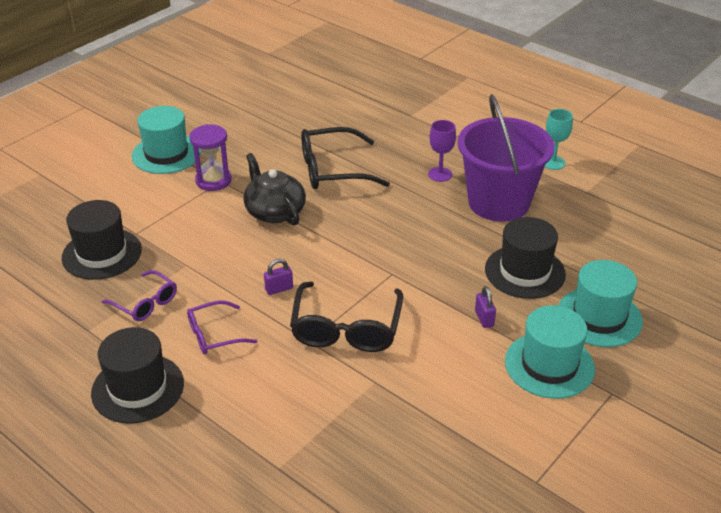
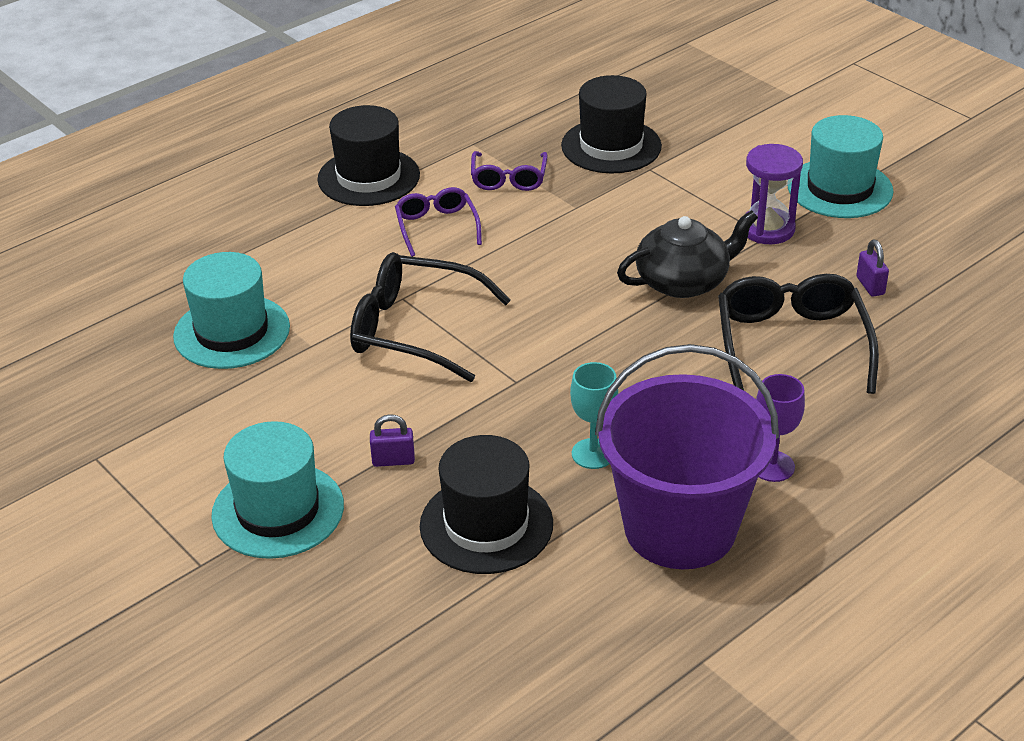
camera: 100 degrees right, 0 degrees up
(145, 303) = (509, 179): purple glasses -> purple glasses turned 45 degrees counterclockwise
(279, 289) = (508, 278): purple padlock -> purple padlock (870, 286)
(553, 163) = (806, 633): turquoise goblet -> turquoise goblet (593, 454)
(599, 317) = (356, 590): turquoise hat -> turquoise hat (232, 332)

